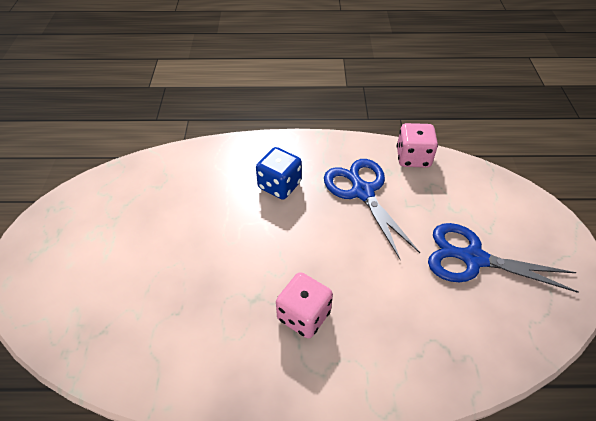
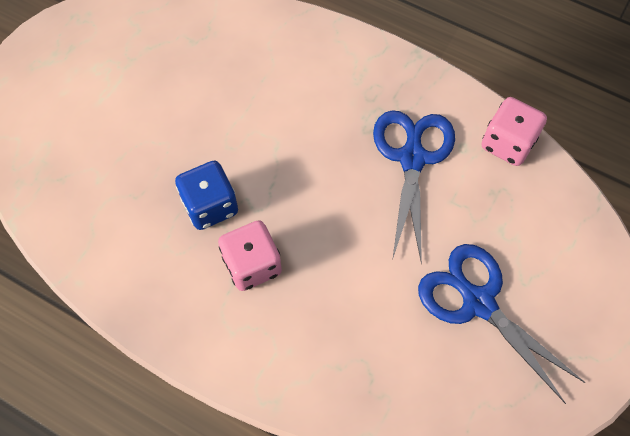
camera: 30 degrees right, 15 degrees up
(279, 185) = (323, 103): blue dice -> blue dice (210, 206)

